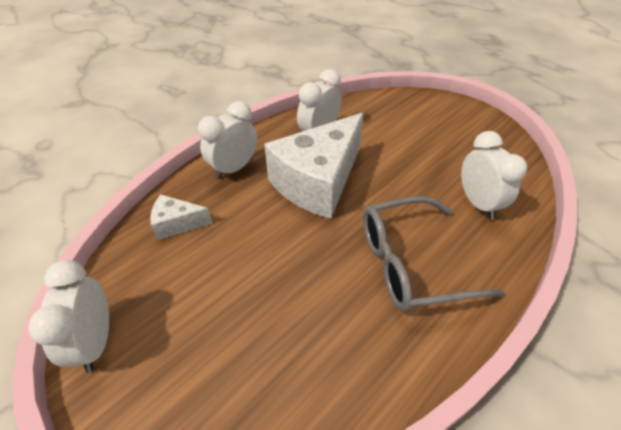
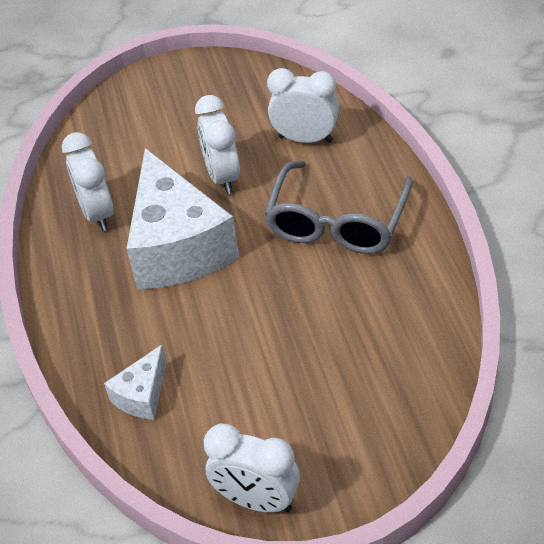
camera: 55 degrees left, 0 degrees up
(234, 168) = (90, 315): white clock -> white clock (223, 177)

